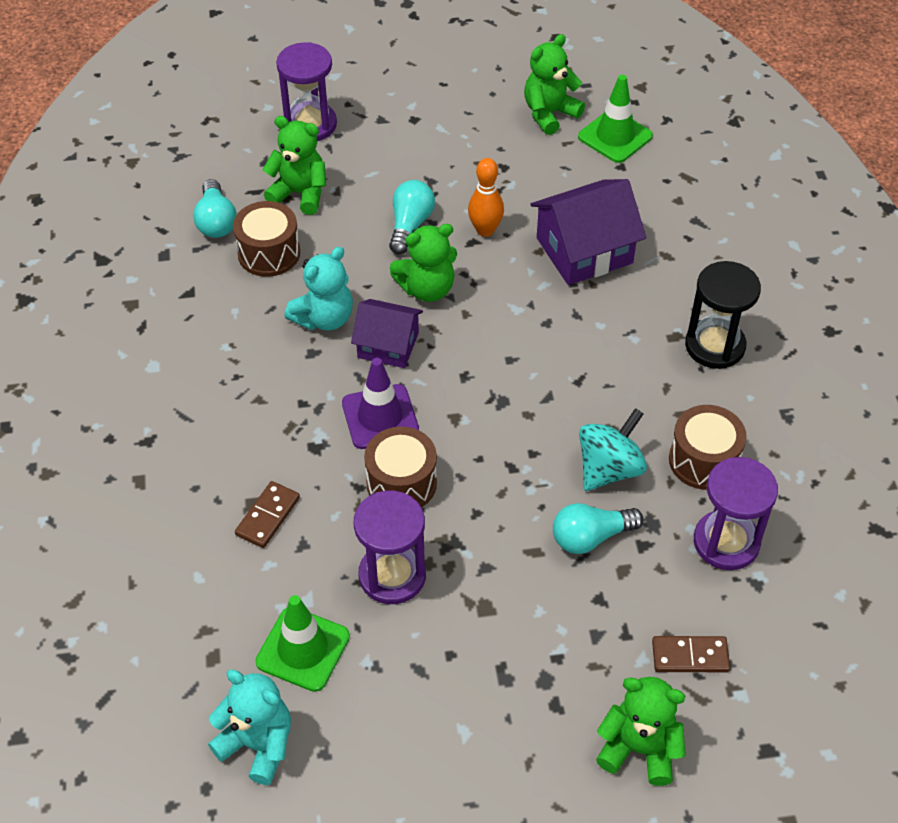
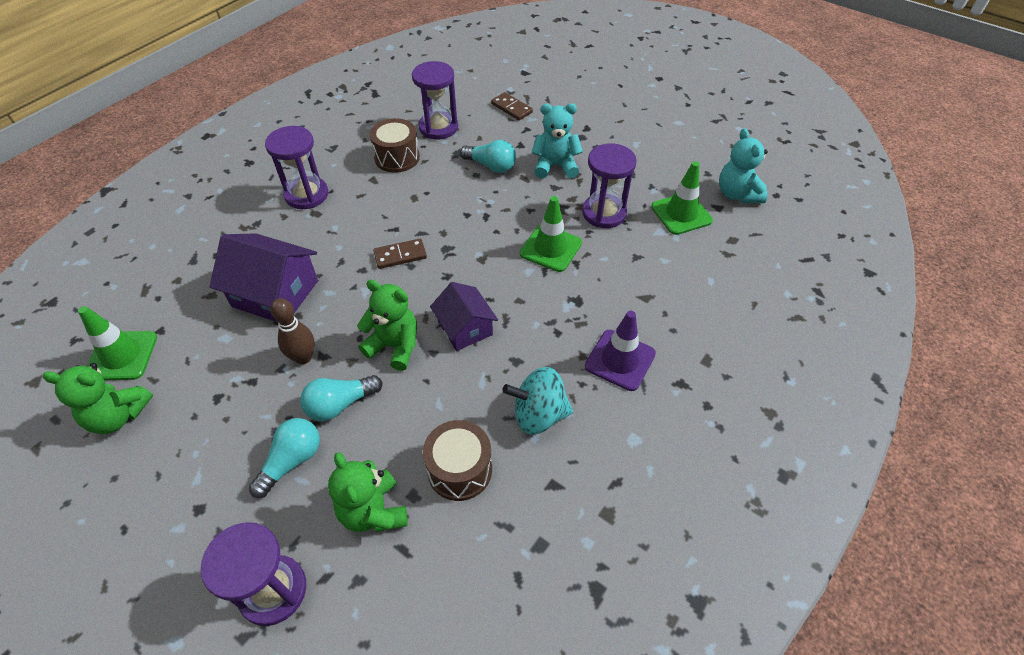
camera: 135 degrees left, 0 degrees up
(216, 221) = (466, 544): turquoise light bulb -> turquoise light bulb (292, 461)
(268, 516) = (642, 283): brown domino -> brown domino (400, 255)
(324, 318) = (481, 379): turquoise teddy bear -> turquoise teddy bear (555, 166)
(380, 417) = (521, 289): purple traffic cone -> purple traffic cone (620, 360)
(401, 483) = (550, 248): brown drum -> green traffic cone
(485, 230) = (303, 357): orange bowling pin -> brown bowling pin
(609, 469) = (442, 183): turquoise spinning top -> turquoise spinning top (538, 414)
(639, 748) = (571, 99): green teddy bear -> none
(715, 346) = (306, 195): black hourglass -> purple hourglass

